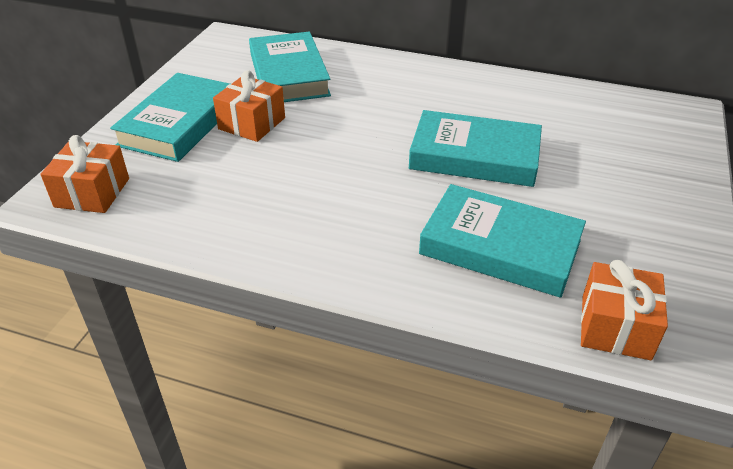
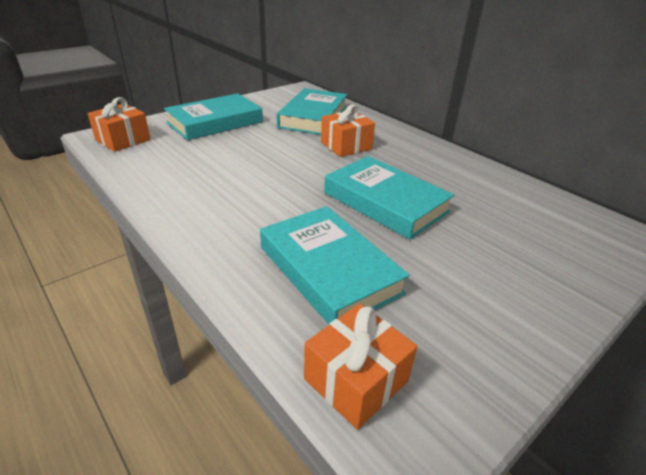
camera: 30 degrees right, 5 degrees down
(252, 123) = (256, 135): orange gift -> orange gift (346, 146)

